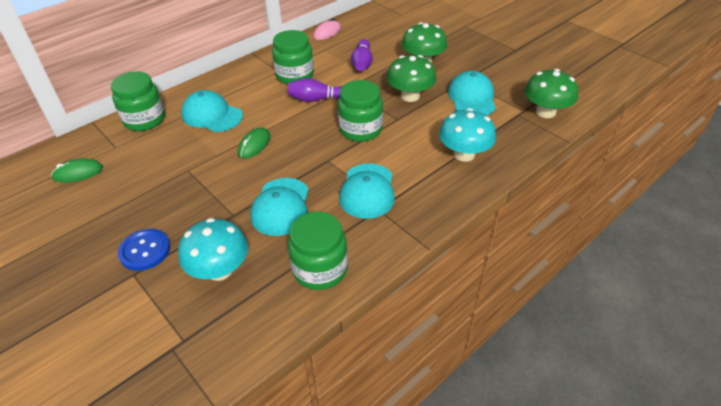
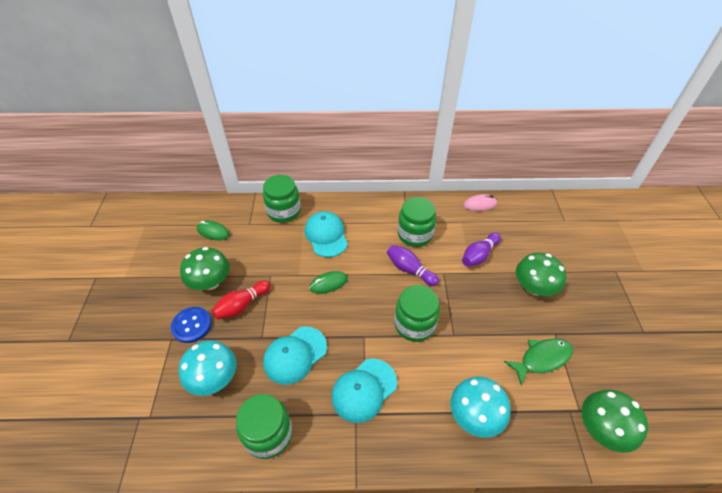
camera: 40 degrees right, 5 degrees up
(183, 206) = (242, 305): none -> red bowling pin
(410, 96) = (487, 318): green mushroom -> green mushroom (210, 282)
(472, 98) = (542, 359): turquoise cap -> green fish

